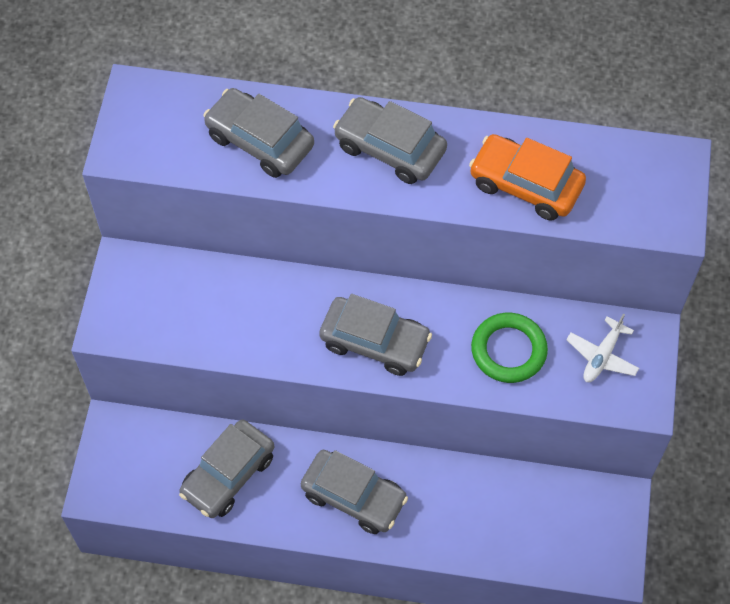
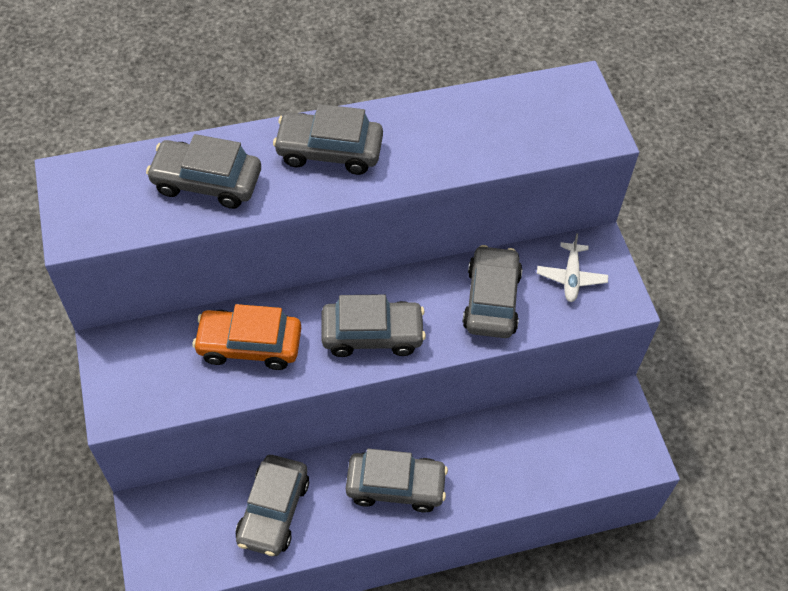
camera: 25 degrees left, 5 degrees down
(508, 350) = (491, 300): green ring -> grey car
(525, 185) = (462, 143): orange car -> orange car (249, 345)

